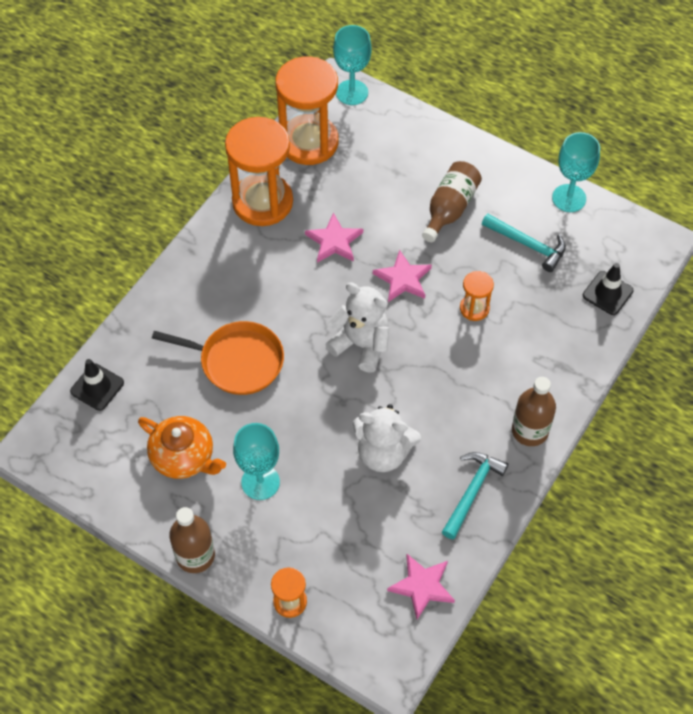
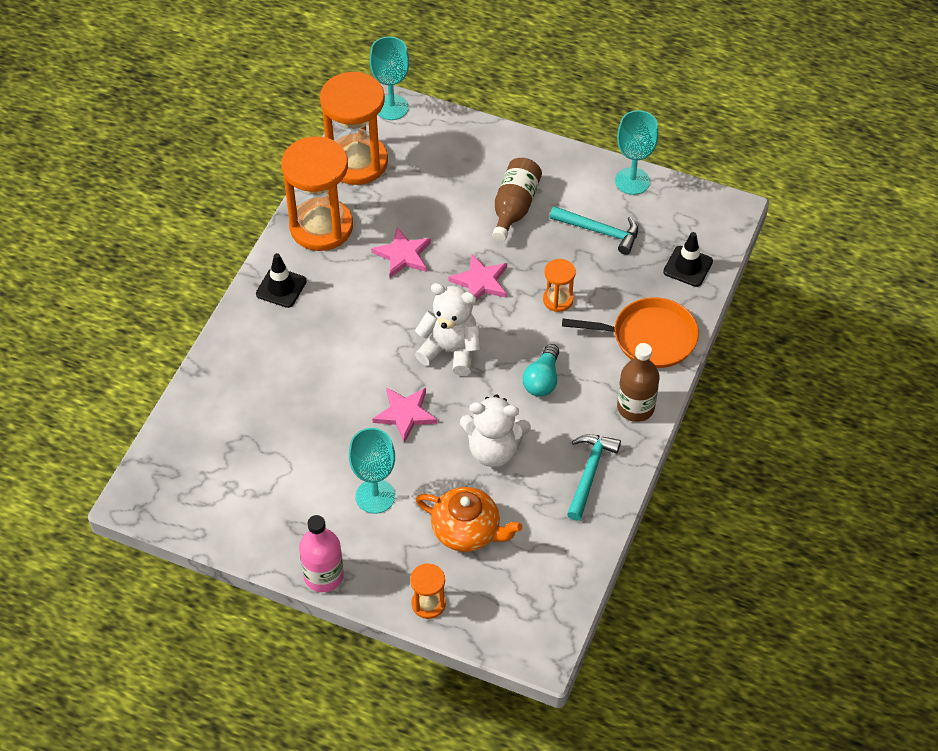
camera: 10 degrees left, 5 degrees down
(97, 387) = (187, 430): black traffic cone -> black traffic cone (281, 287)
(184, 457) = (292, 484): orange teapot -> orange teapot (467, 531)
(195, 555) = (323, 575): brown bottle -> pink bottle
(237, 361) = (327, 384): orange pan -> orange pan (649, 337)
(422, 586) = (557, 569): pink star -> pink star (405, 414)
(444, 388) = (542, 380): none -> turquoise light bulb

